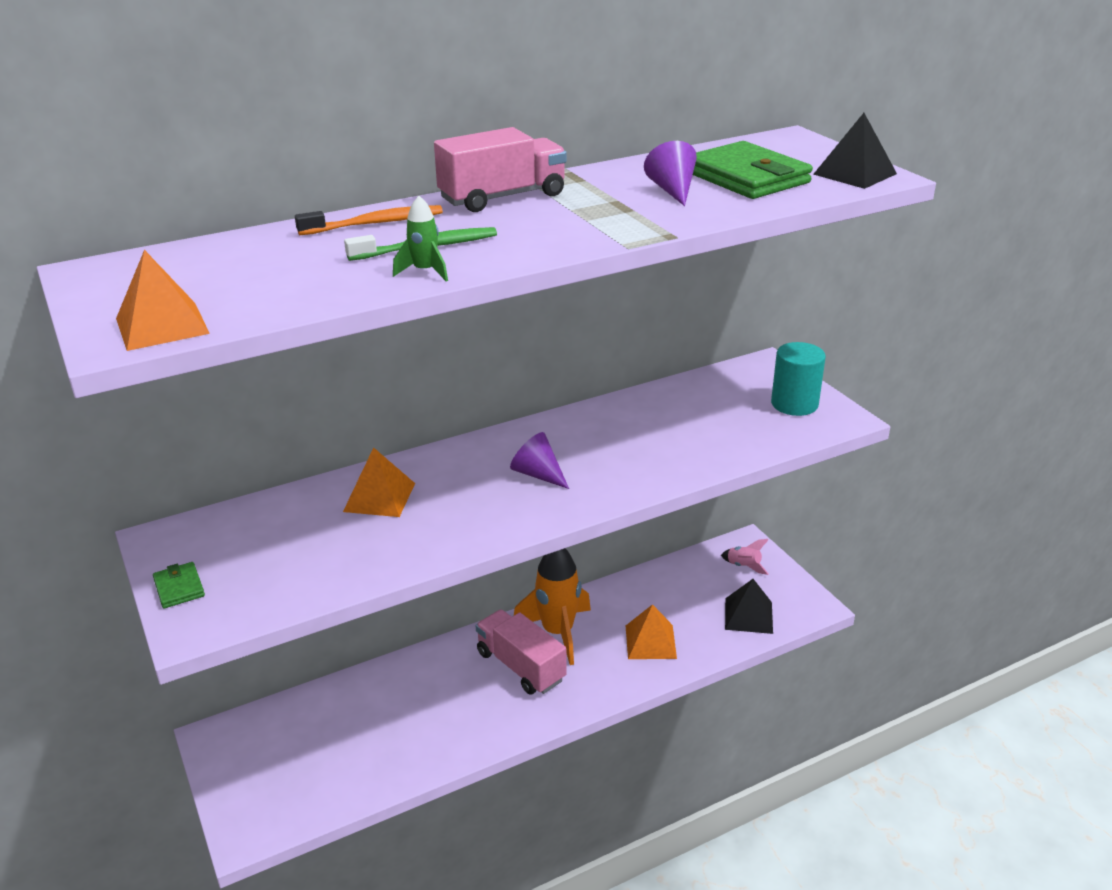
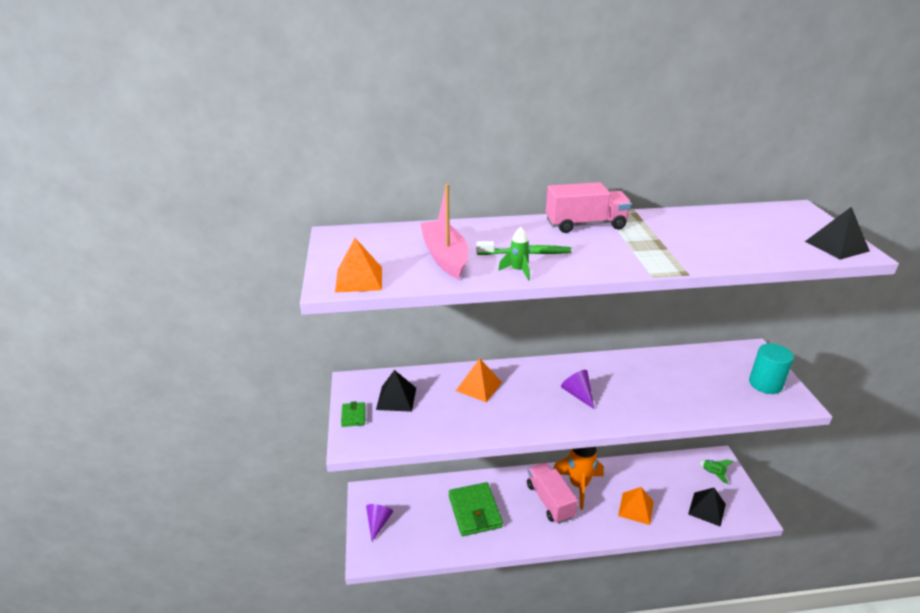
camera: 20 degrees right, 0 degrees up
(246, 545) = (396, 398): none -> black pyramid
(297, 272) = (445, 256): none -> pink boat
(375, 224) = (501, 230): orange toothbrush -> none
(672, 190) = (699, 238): purple cone -> purple cone (378, 522)
(744, 566) = (713, 474): pink rocket -> green rocket
(747, 177) = (755, 236): green wallet -> green wallet (475, 511)

